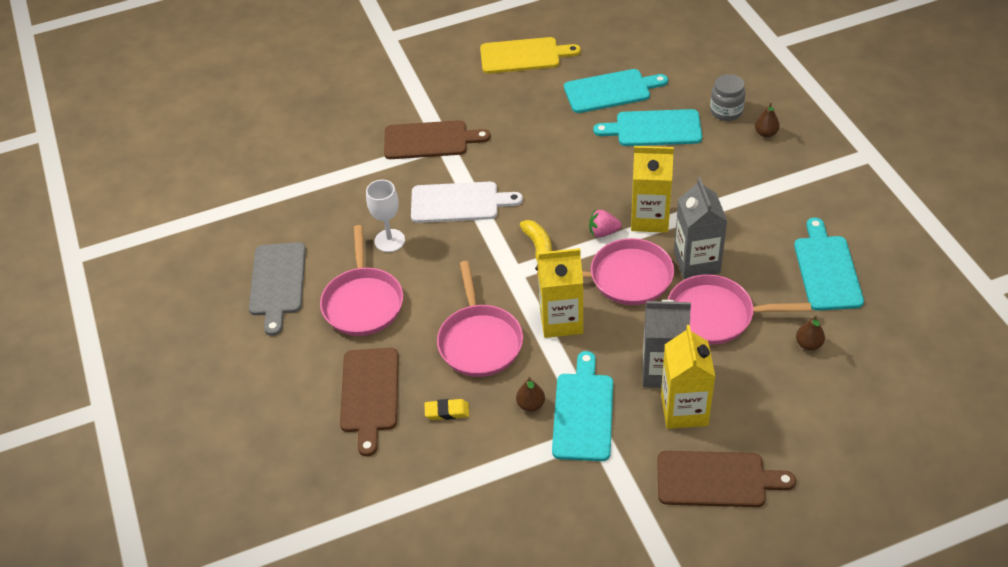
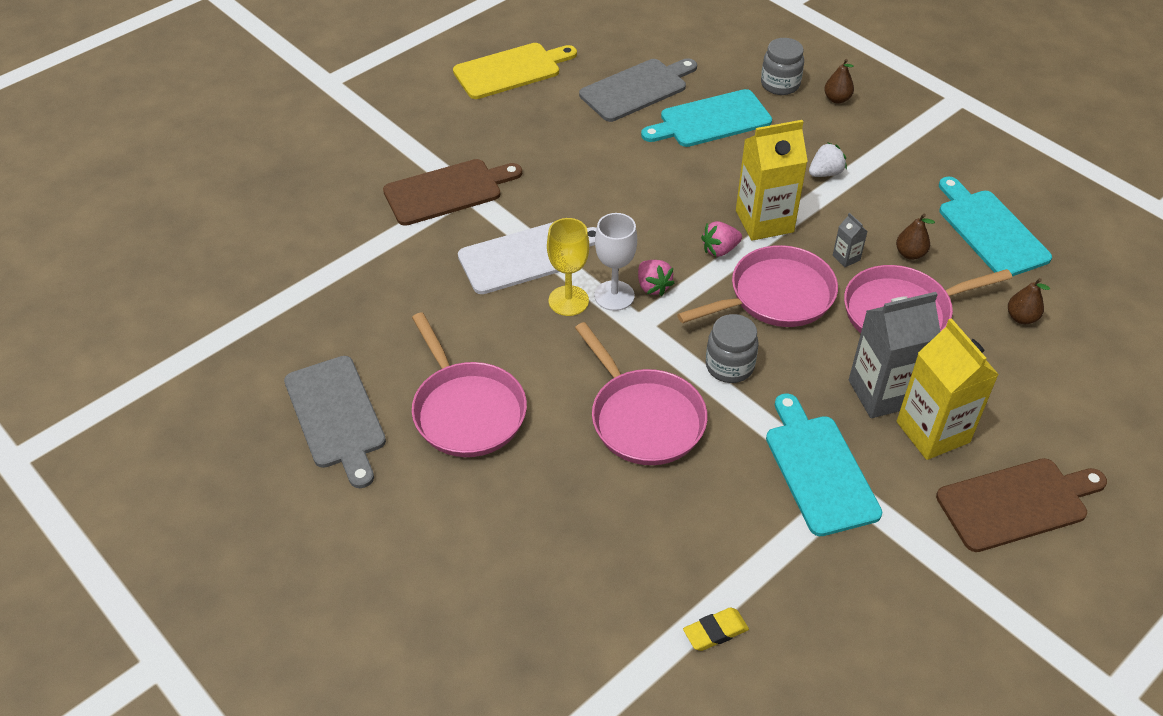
camera: 25 degrees left, 0 degrees up
(370, 394) = (539, 526): brown cutting board -> none
(389, 240) = (461, 324): white goblet -> white goblet (614, 296)
(447, 412) = (651, 519): yellow eraser -> yellow eraser (715, 632)
(472, 242) = (568, 301): none -> yellow goblet
(531, 405) = (751, 479): brown pear -> brown pear (910, 254)
(538, 247) = (653, 286): yellow banana -> pink strawberry
(561, 321) = (729, 366): yellow carton -> grey jar
(611, 91) = (637, 89): turquoise cutting board -> grey cutting board
(697, 262) = (846, 258): grey carton -> grey carton, size x0.43
(720, 192) = (825, 173): none -> white strawberry

